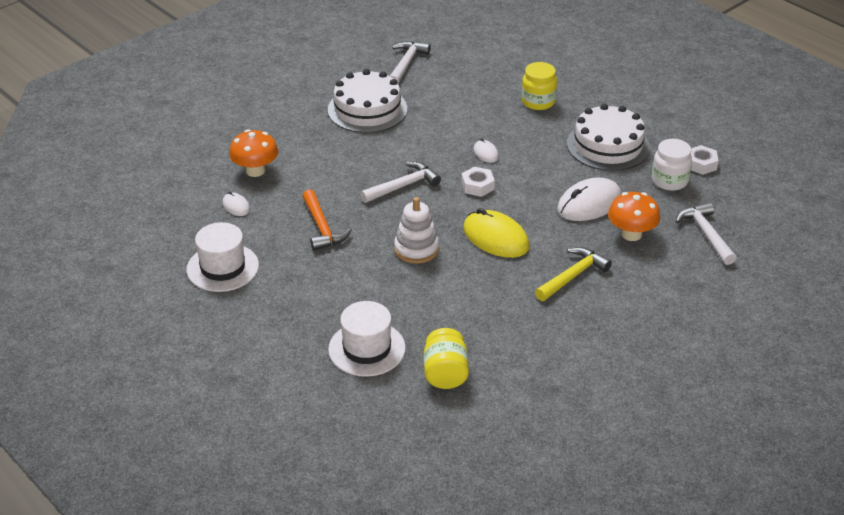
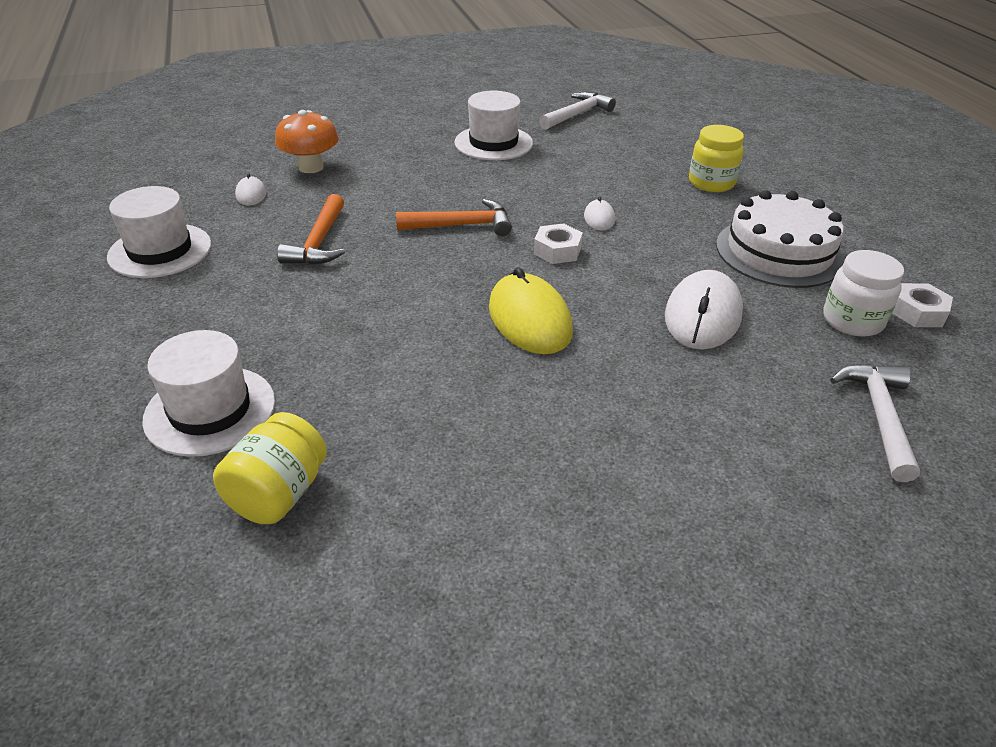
camera: 25 degrees right, 0 degrees up
(367, 109) = (493, 143): white cake -> white hat
(403, 186) = (462, 225): white hammer -> orange hammer
(416, 249) = (409, 300): white stacking toy -> none
(573, 276) = (606, 409): yellow hammer -> none
(589, 204) = (703, 315): white mouse -> white mouse turned 60 degrees counterclockwise
(631, 234) = (744, 377): orange mushroom -> none

